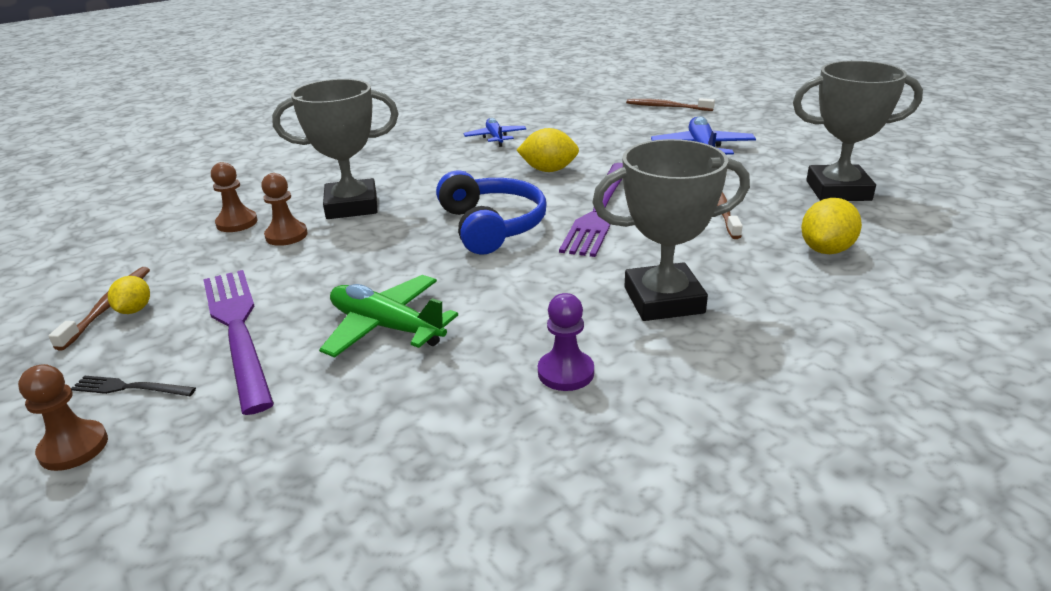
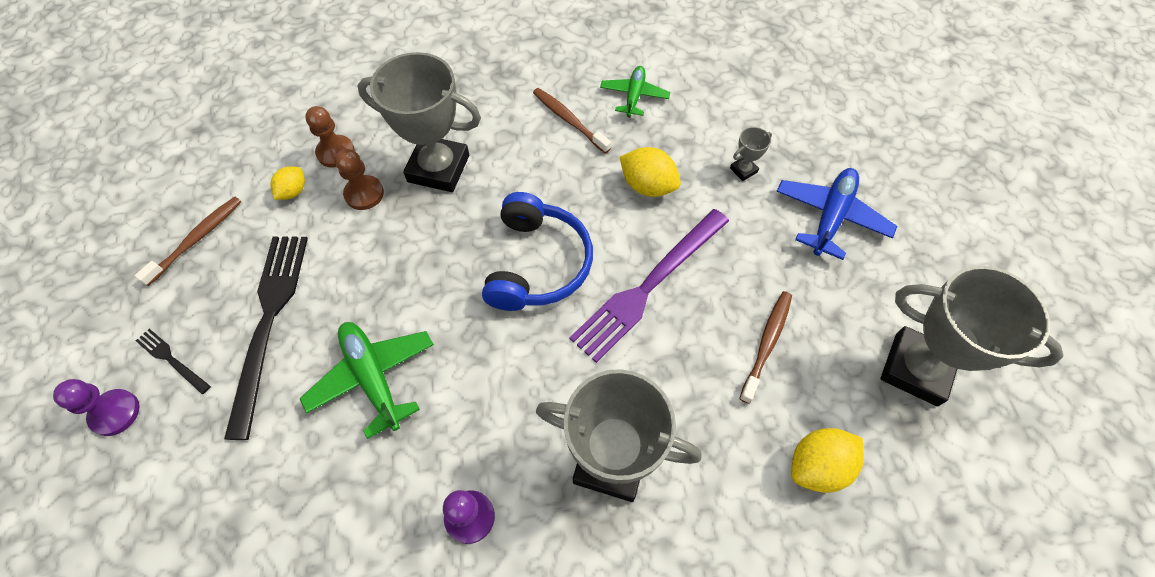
camera: 25 degrees right, 30 degrees up
(74, 447) = (115, 413): brown pawn -> purple pawn
(134, 310) = (212, 254): yellow lemon -> yellow lemon (293, 192)
(238, 331) = (269, 323): purple fork -> black fork
(495, 138) = (634, 96): blue plane -> green plane
(616, 147) = (743, 170): none -> grey trophy
(667, 107) = (856, 106): brown toothbrush -> brown toothbrush (569, 120)

